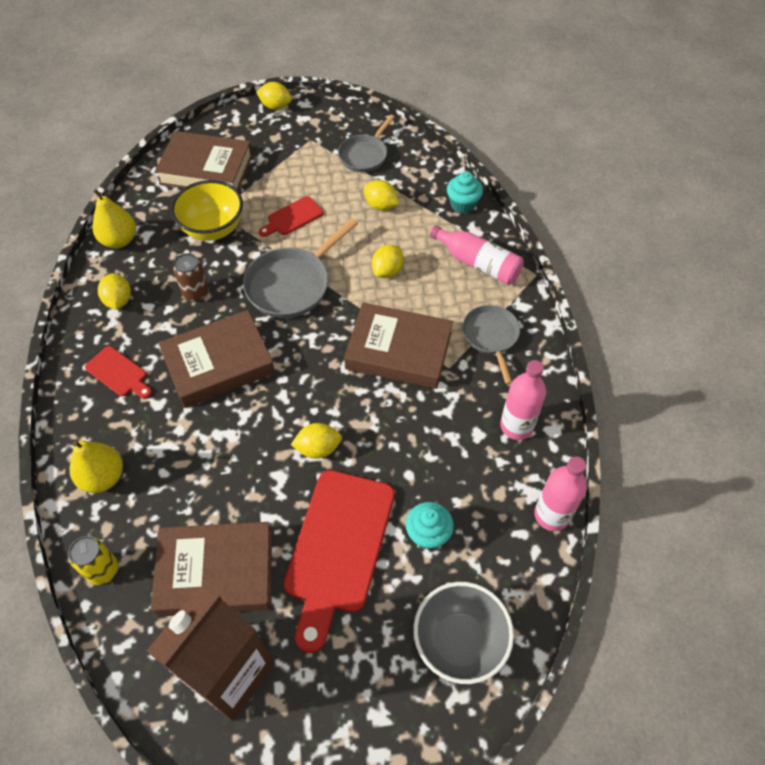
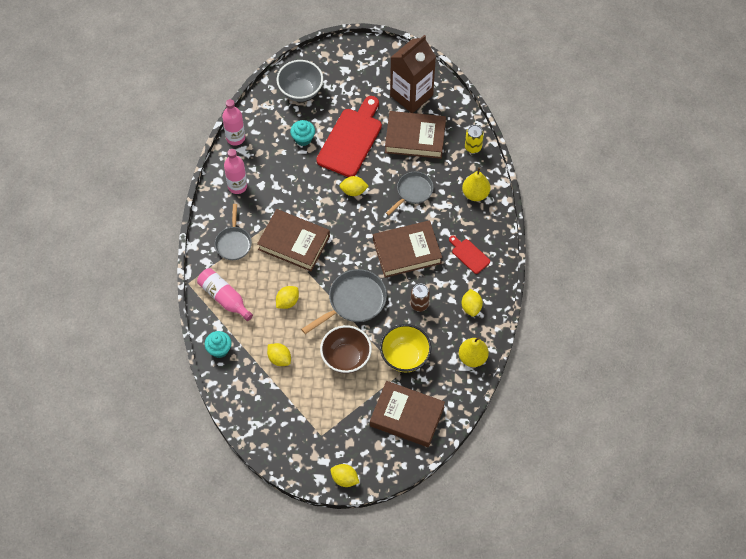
camera: 170 degrees left, 5 degrees up
(292, 217) = (346, 358): red cutting board -> brown bowl
(364, 155) = (281, 411): grey pan -> grey pan (413, 192)

